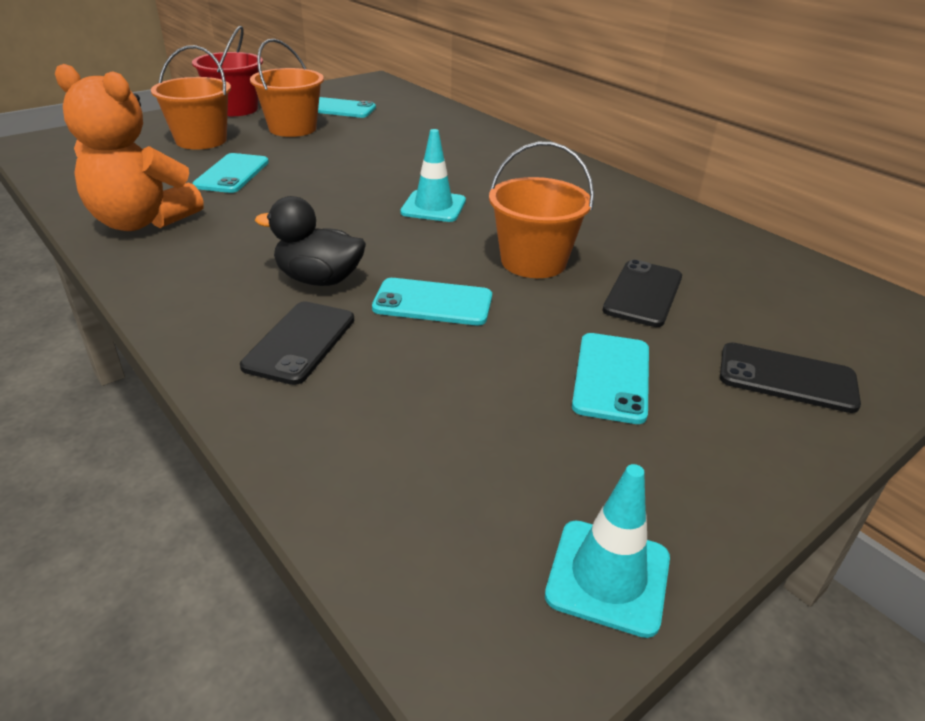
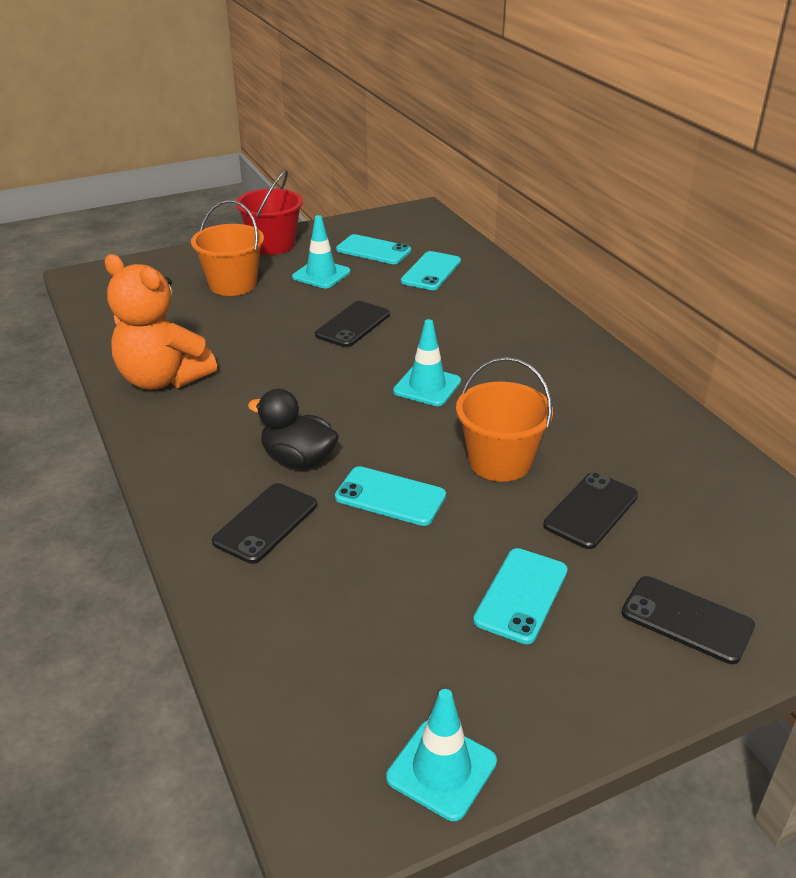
camera: 15 degrees right, 0 degrees up
(232, 174) = (252, 329): turquoise phone -> turquoise phone (431, 271)
(292, 128) = (321, 274): orange bucket -> turquoise traffic cone
(339, 164) = (353, 325): none -> black phone

